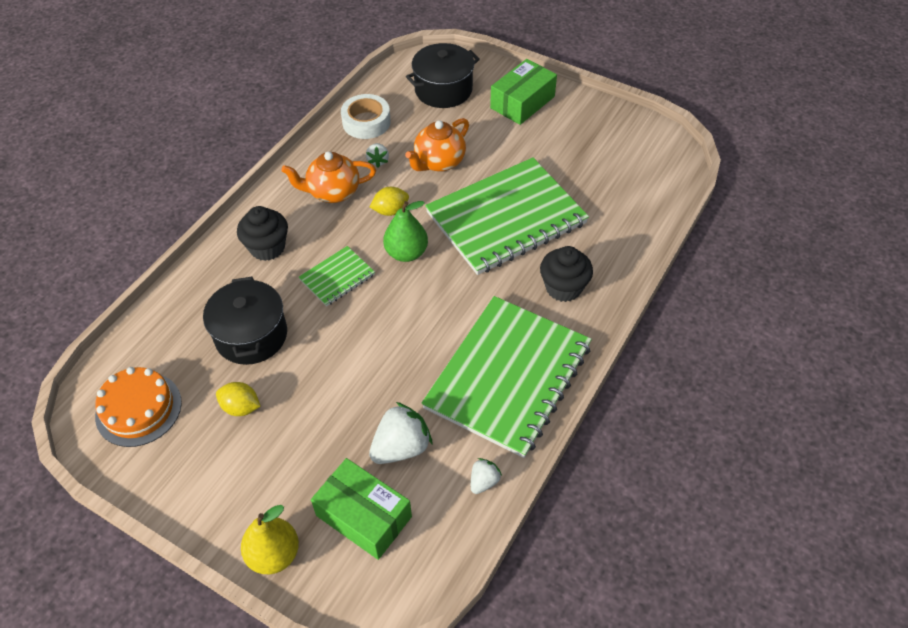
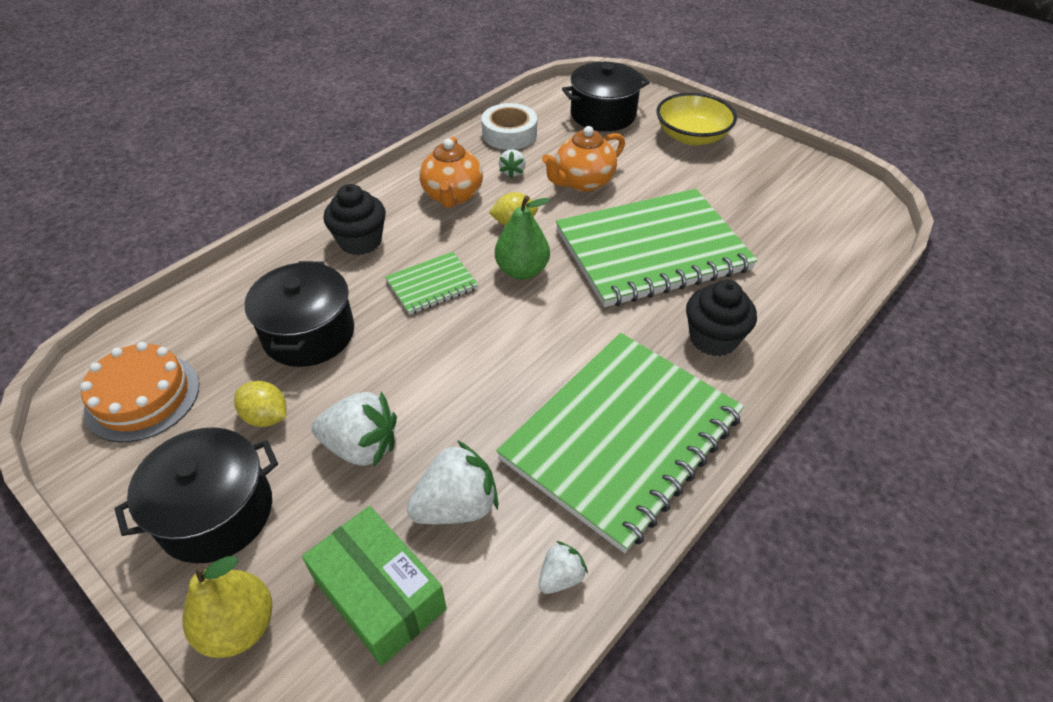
camera: 10 degrees right, 5 degrees down
(229, 483) = (216, 512): none -> black pot
(320, 417) = (361, 447): none -> white strawberry
(333, 192) = (452, 196): orange teapot -> orange teapot turned 90 degrees counterclockwise
(522, 102) = (691, 136): green box -> yellow bowl

